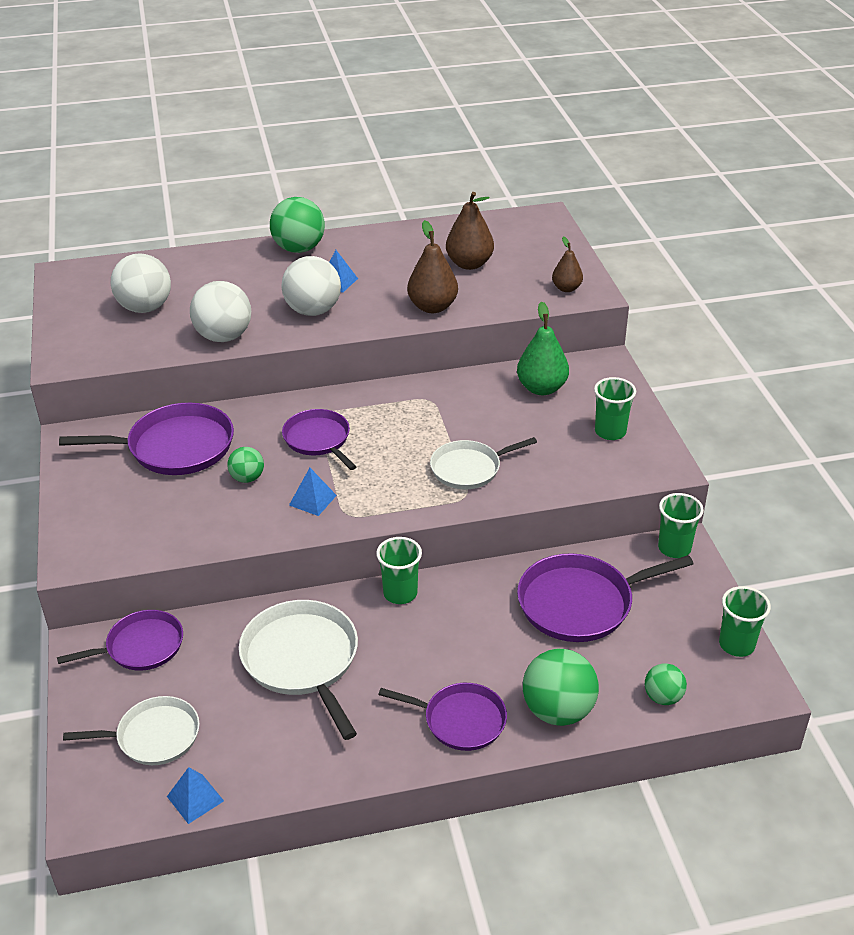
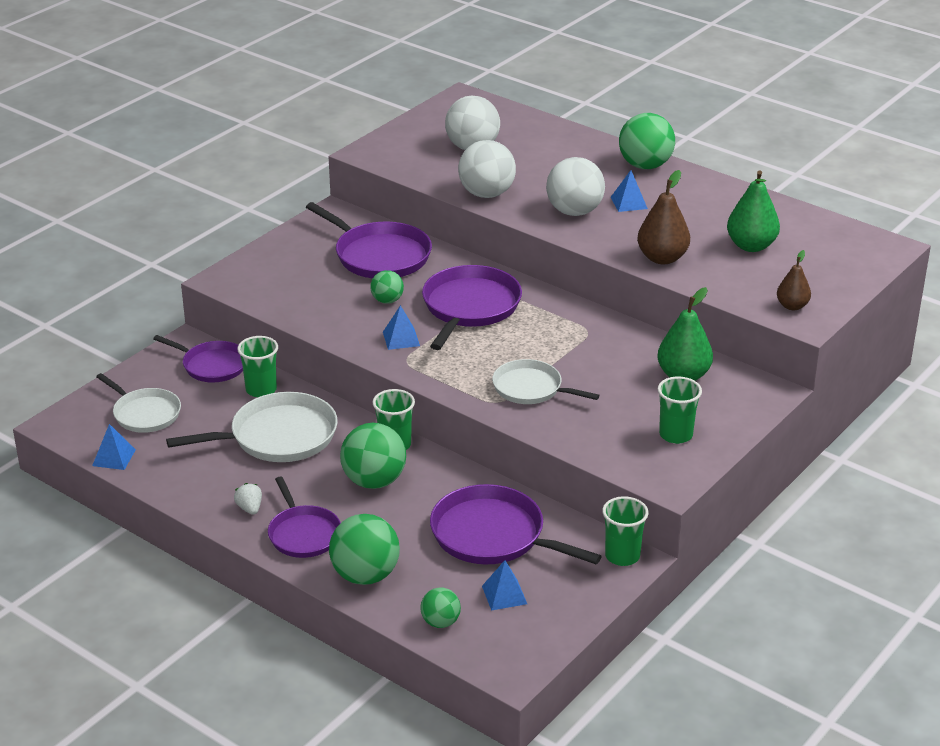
camera: 50 degrees right, 5 degrees down
(302, 660) = (278, 436): white pan -> white pan turned 45 degrees clockwise
(318, 440) = (469, 307): purple pan -> purple pan, size x1.54
(385, 737) = (249, 508): none -> white strawberry
(435, 633) = (374, 481): none -> green ball
(469, 264) = (751, 246): brown pear -> green pear
(661, 639) = (504, 595): none -> blue pyramid
(736, 644) = (547, 638): green cup -> green cup (261, 390)

